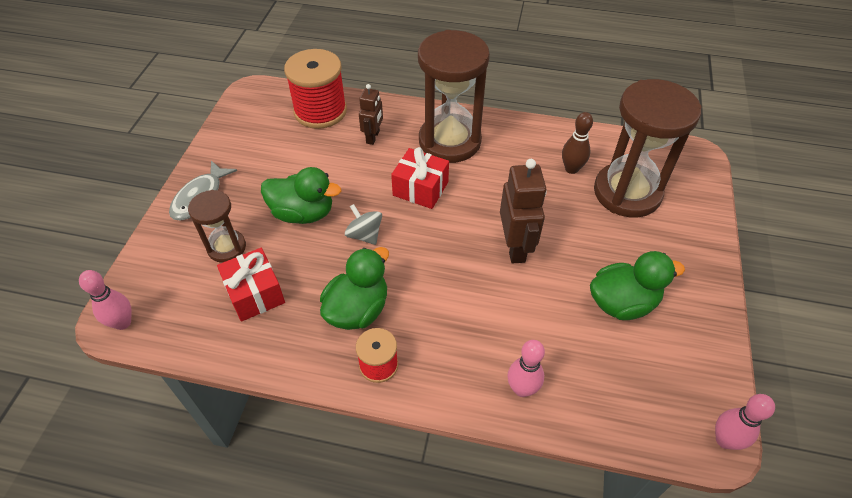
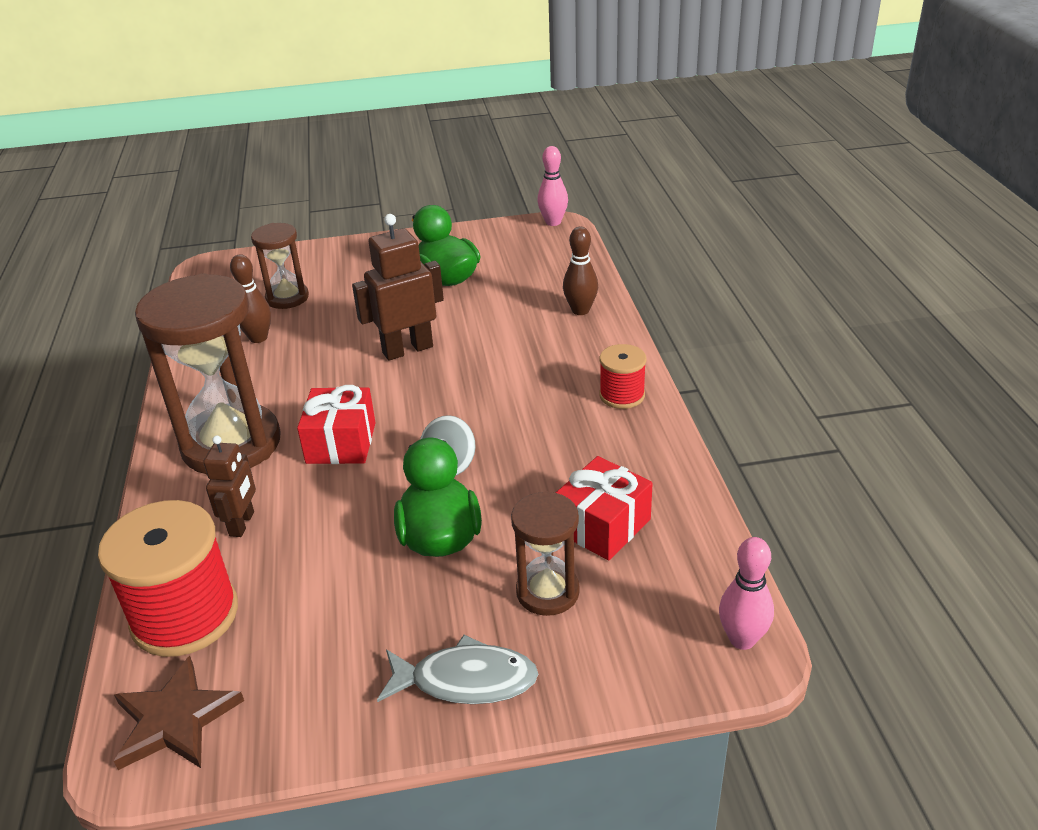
camera: 110 degrees left, 15 degrees down
(261, 103) = (175, 719): none -> brown star
(357, 310) = (565, 432): green duck -> none
(373, 137) = (242, 524): brown robot -> brown robot turned 105 degrees clockwise
(522, 389) = (580, 310): pink bowling pin -> brown bowling pin
(627, 193) = (287, 298): brown hourglass -> brown hourglass, size x0.53

